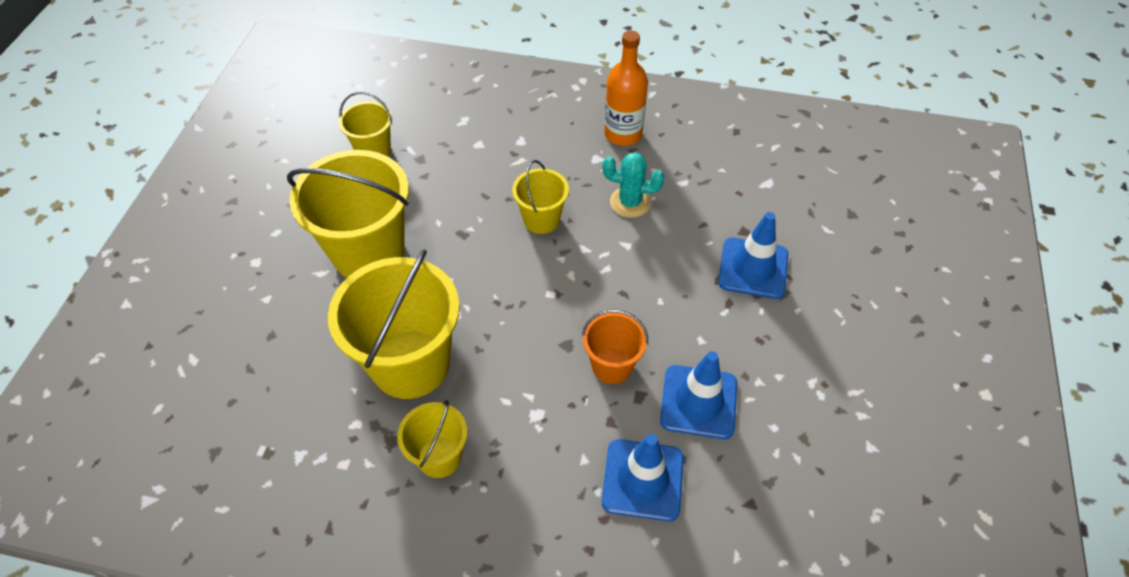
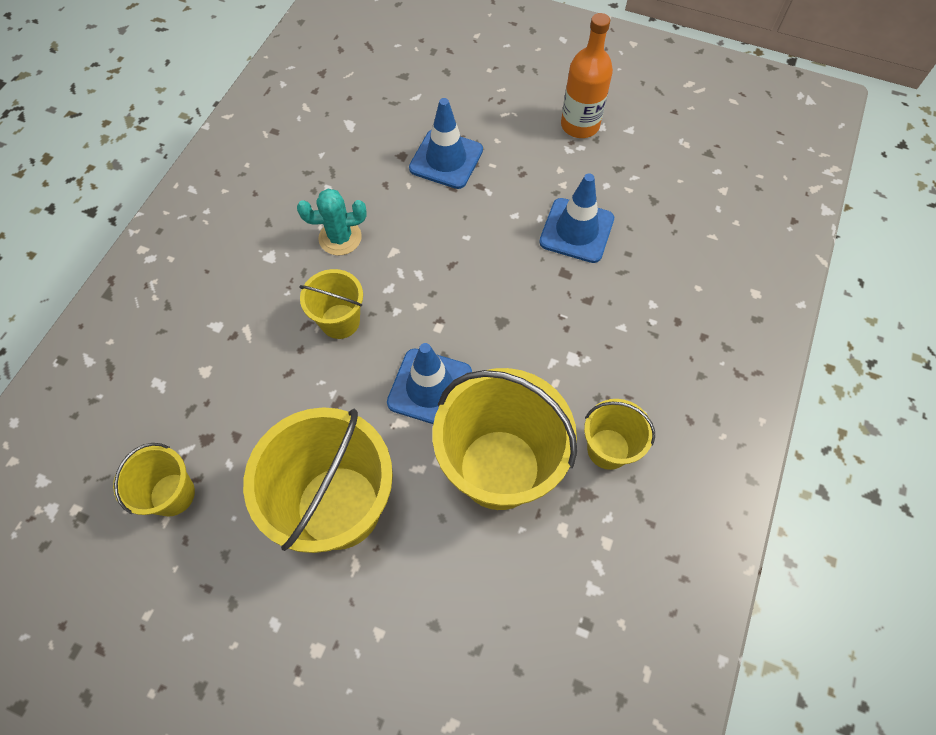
camera: 80 degrees left, 10 degrees up
(612, 366) = (530, 288): orange bucket -> none
(623, 134) = (242, 226): orange bottle -> orange bottle (580, 125)
(630, 202) = (340, 238): turquoise cactus -> turquoise cactus turned 60 degrees clockwise
(643, 480) = (645, 286): blue traffic cone -> blue traffic cone (430, 388)

